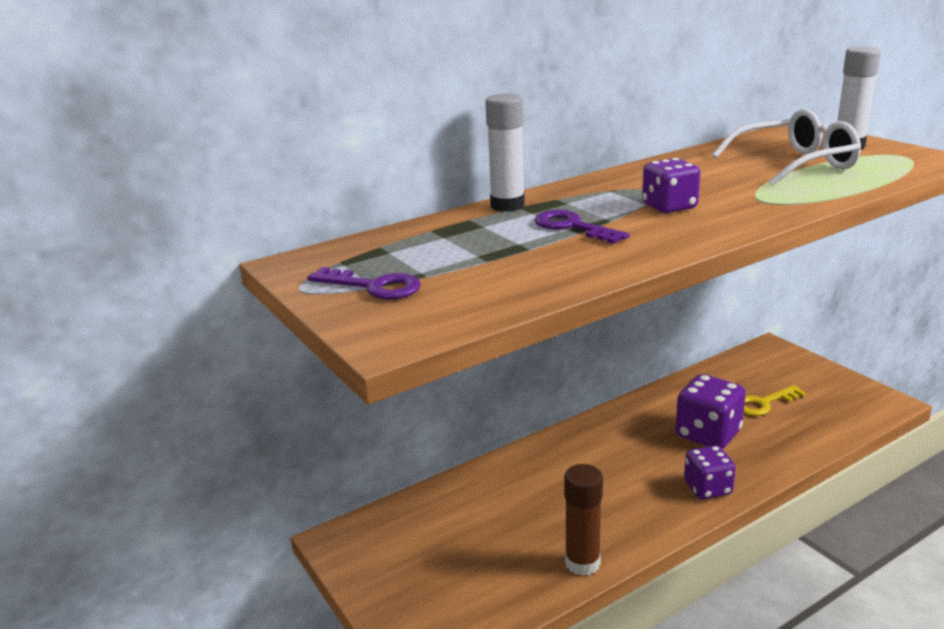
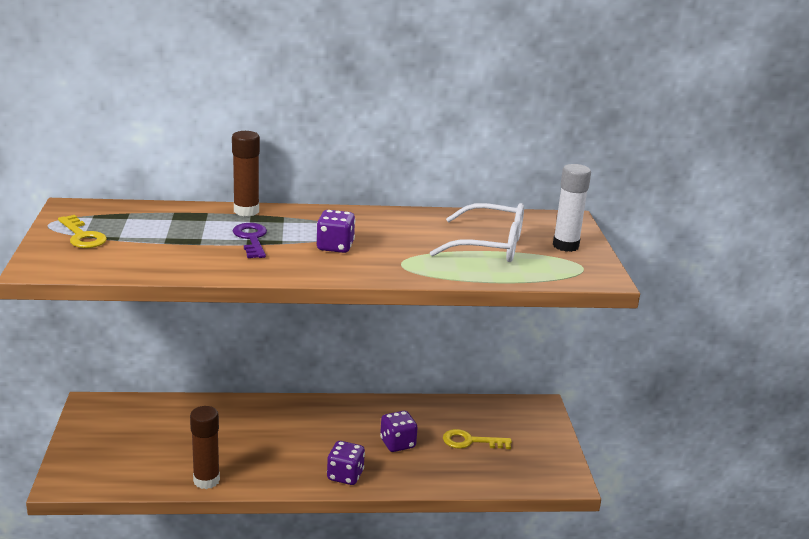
camera: 25 degrees right, 0 degrees up
(373, 286) = (82, 236): purple key -> yellow key
(507, 206) = (246, 211): white glue stick -> brown glue stick
(708, 434) = (397, 443): purple dice -> purple dice, size x0.66

